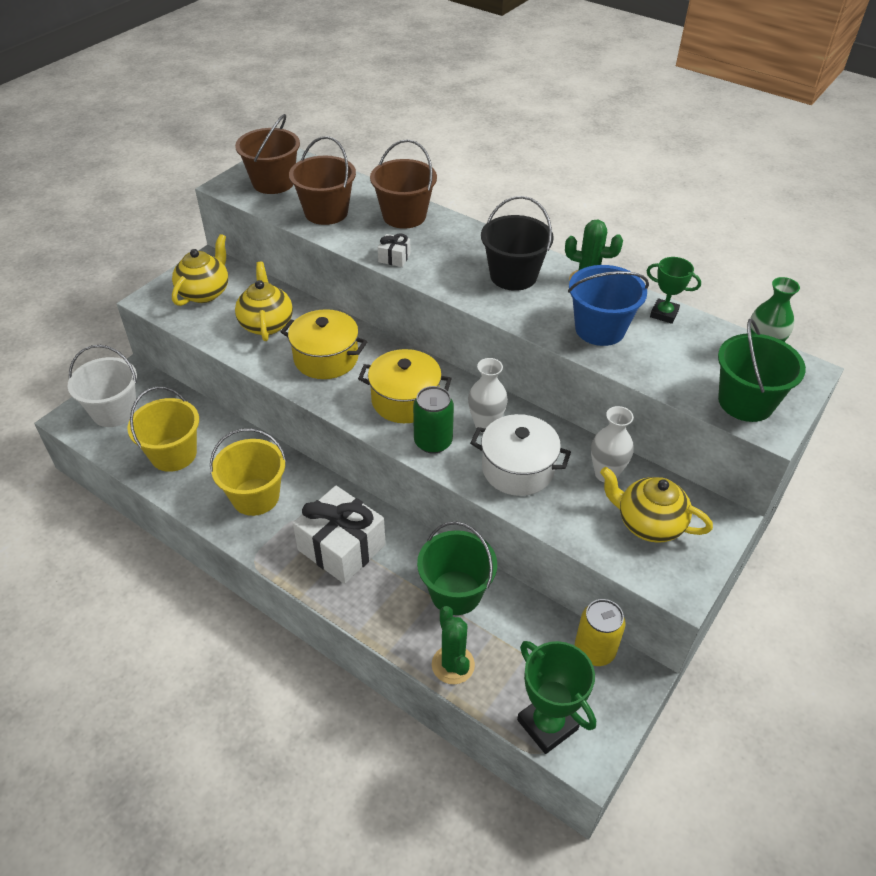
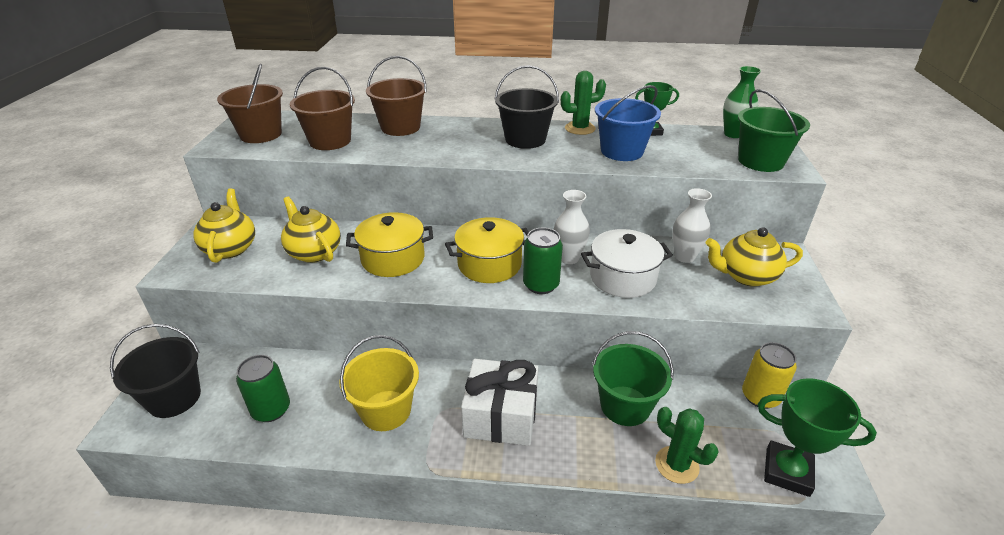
camera: 30 degrees left, 10 degrees down
(114, 411) = (174, 398): white bucket -> black bucket
(173, 454) = (271, 409): yellow bucket -> green can
(394, 258) = (420, 153): white gift -> none

